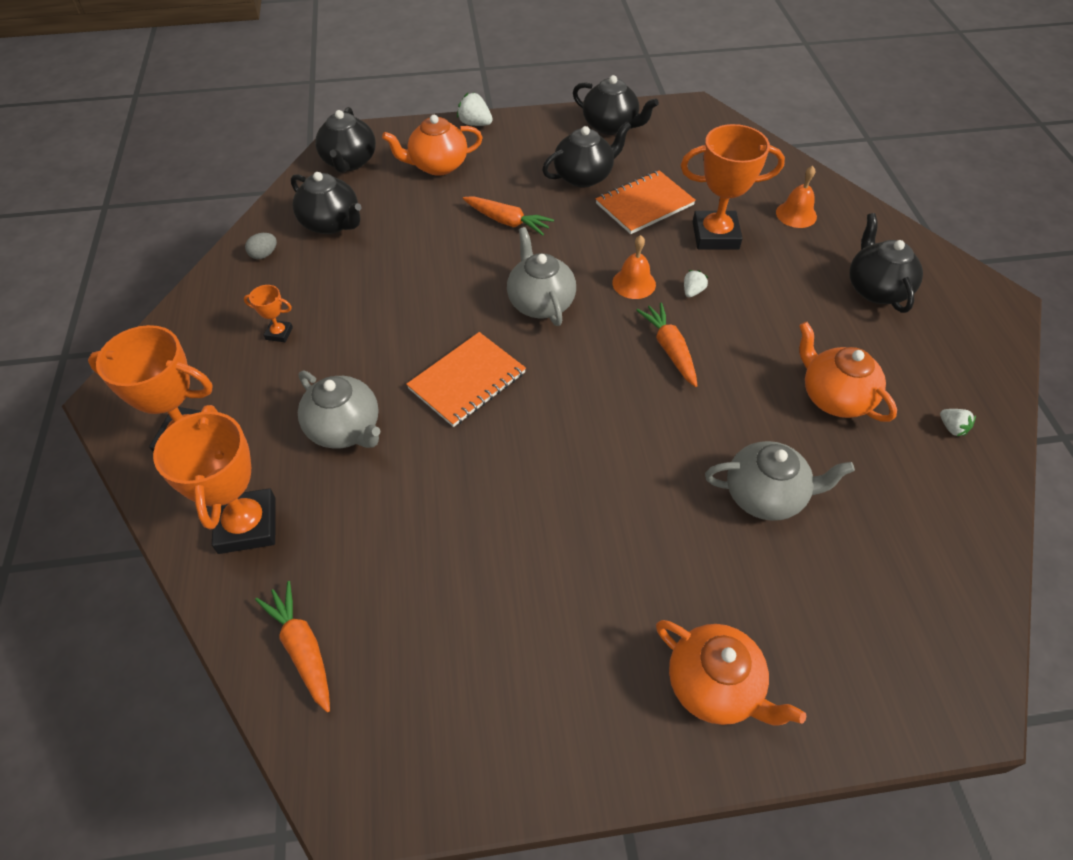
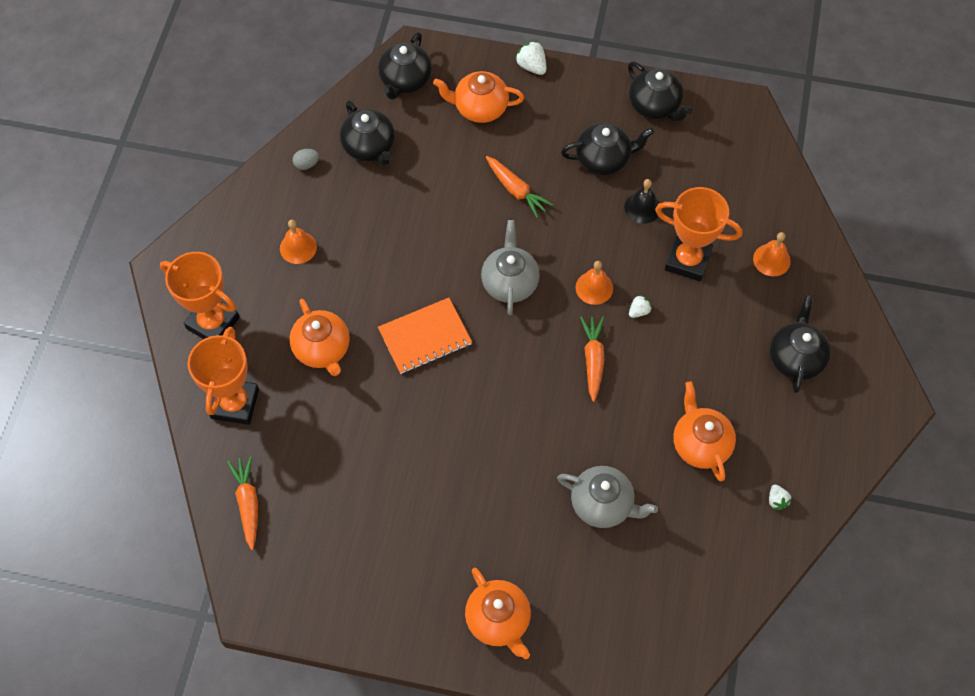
camera: 20 degrees right, 10 degrees up
(279, 333) = (298, 247): orange trophy -> orange bell
(345, 429) = (322, 349): grey teapot -> orange teapot
(644, 204) = (642, 207): orange notebook -> black bell

